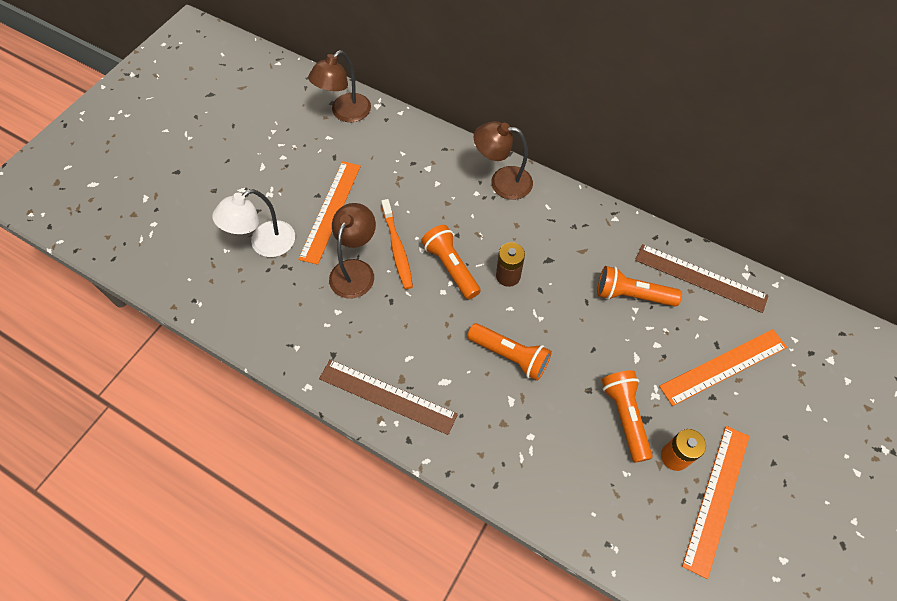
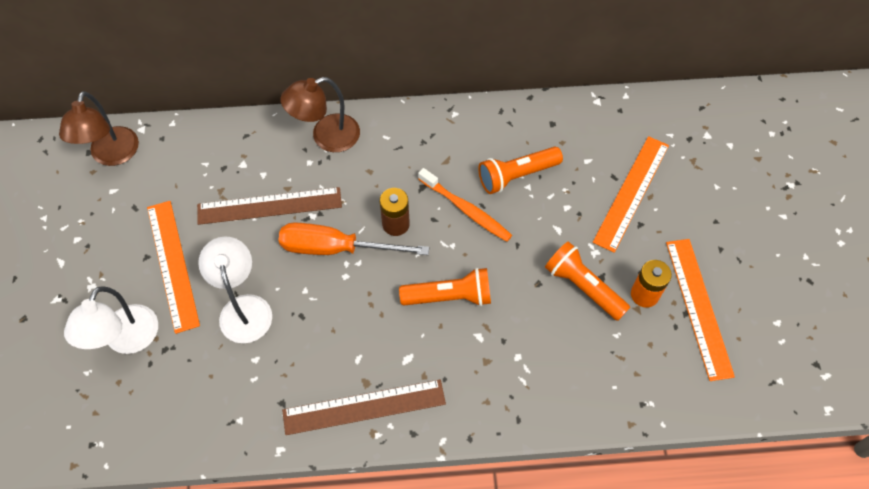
camera: 35 degrees left, 0 degrees up
(355, 270) = (243, 308): brown lamp -> white lamp
(397, 248) = (270, 261): orange toothbrush -> orange toothbrush (466, 209)
(451, 267) = (336, 248): orange flashlight -> orange screwdriver
(700, 277) = (562, 125): brown ruler -> brown ruler (269, 205)

